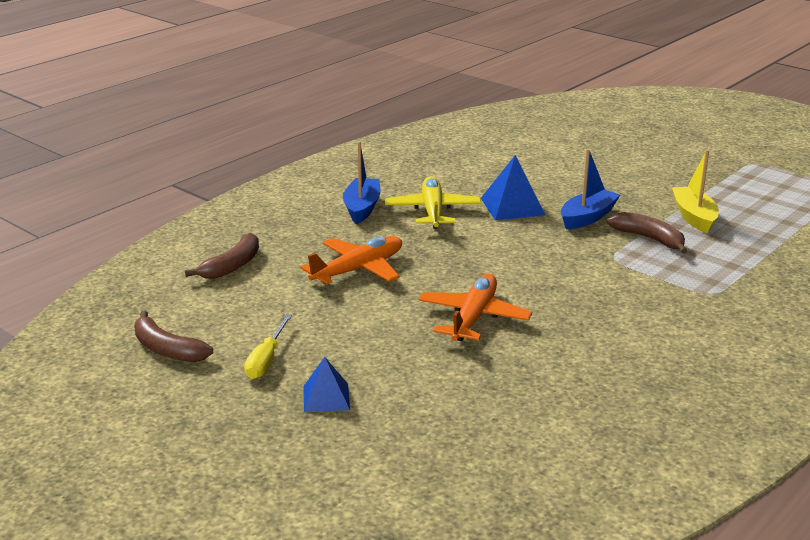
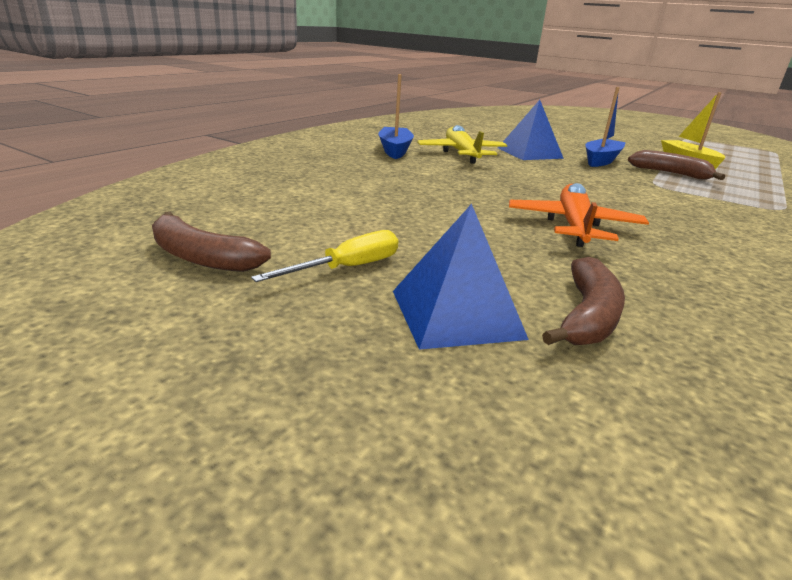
camera: 10 degrees left, 0 degrees up
(232, 266) = (277, 183): brown banana -> brown banana (587, 316)
(266, 360) = (347, 268): yellow screwdriver -> yellow screwdriver turned 135 degrees counterclockwise
(326, 397) = (455, 313): blue pyramid -> blue pyramid, size x1.54
(358, 270) = (417, 188): orange plane -> none

